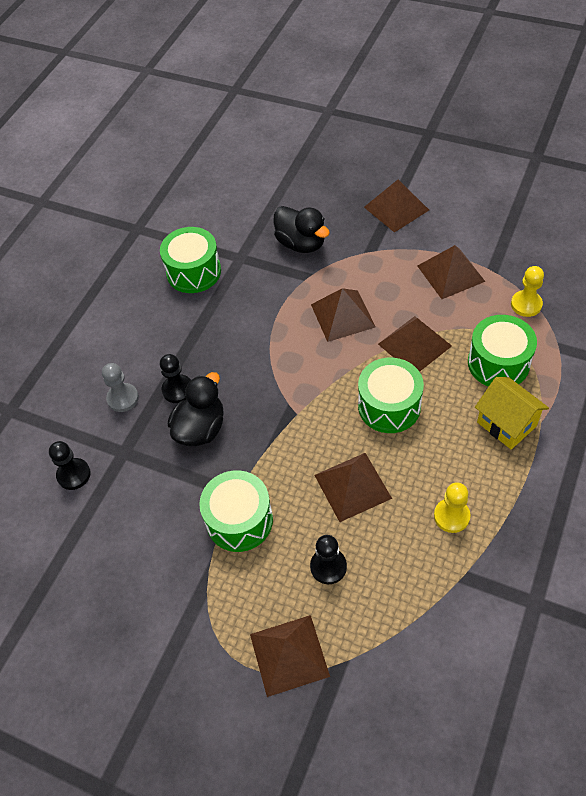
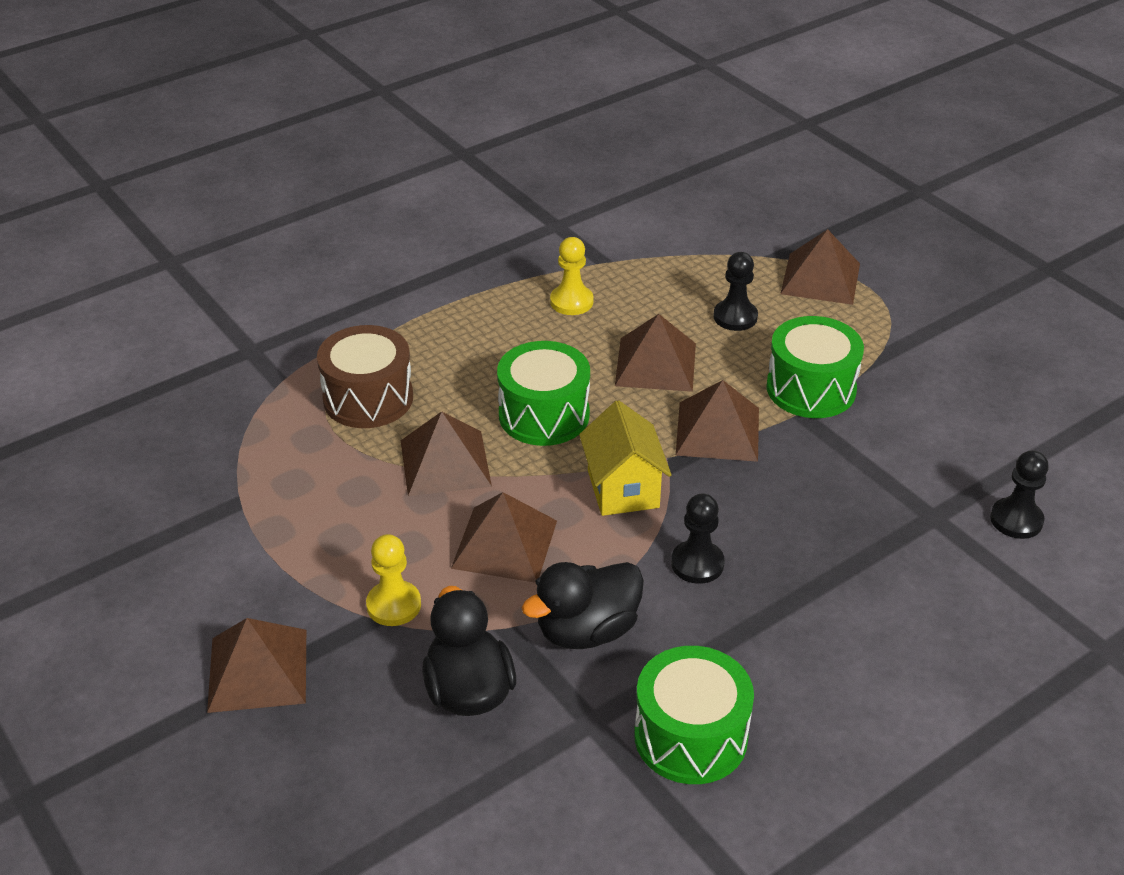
camera: 155 degrees left, 15 degrees down
(123, 398) = (909, 584): grey pawn -> none
(178, 390) = (817, 558): black pawn -> black pawn (697, 564)
(200, 428) = (809, 496): black duck -> black duck (587, 630)
(451, 273) = (298, 525): brown pyramid -> brown pyramid (717, 431)
(498, 363) = (368, 398): green drum -> brown drum
(506, 424) = (430, 343): yellow house -> yellow house (623, 489)
(526, 304) = (255, 441): yellow pawn -> yellow pawn (394, 605)

